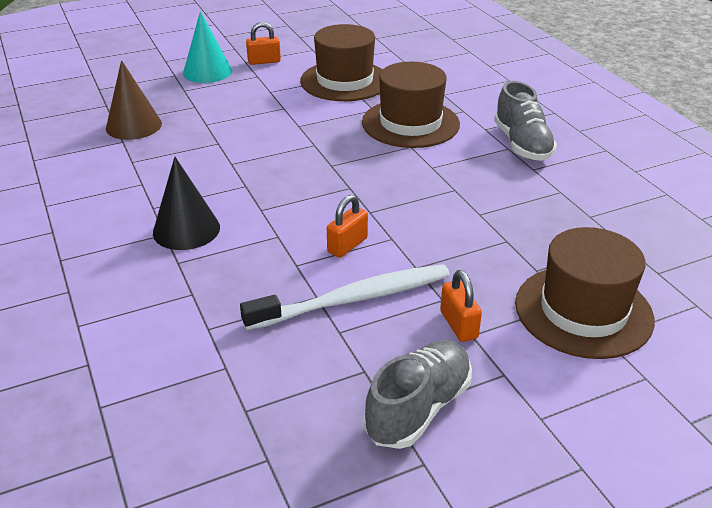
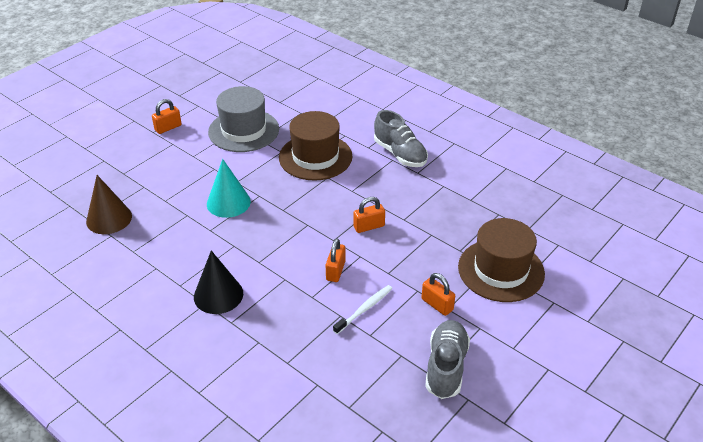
camera: 25 degrees left, 5 degrees up
(207, 72) = (129, 150): turquoise cone -> turquoise cone (228, 202)
(345, 81) = (243, 130): brown hat -> grey hat
(353, 299) = (364, 309): white toothbrush -> white toothbrush, size x0.56
(426, 209) = (369, 226): none -> orange padlock

